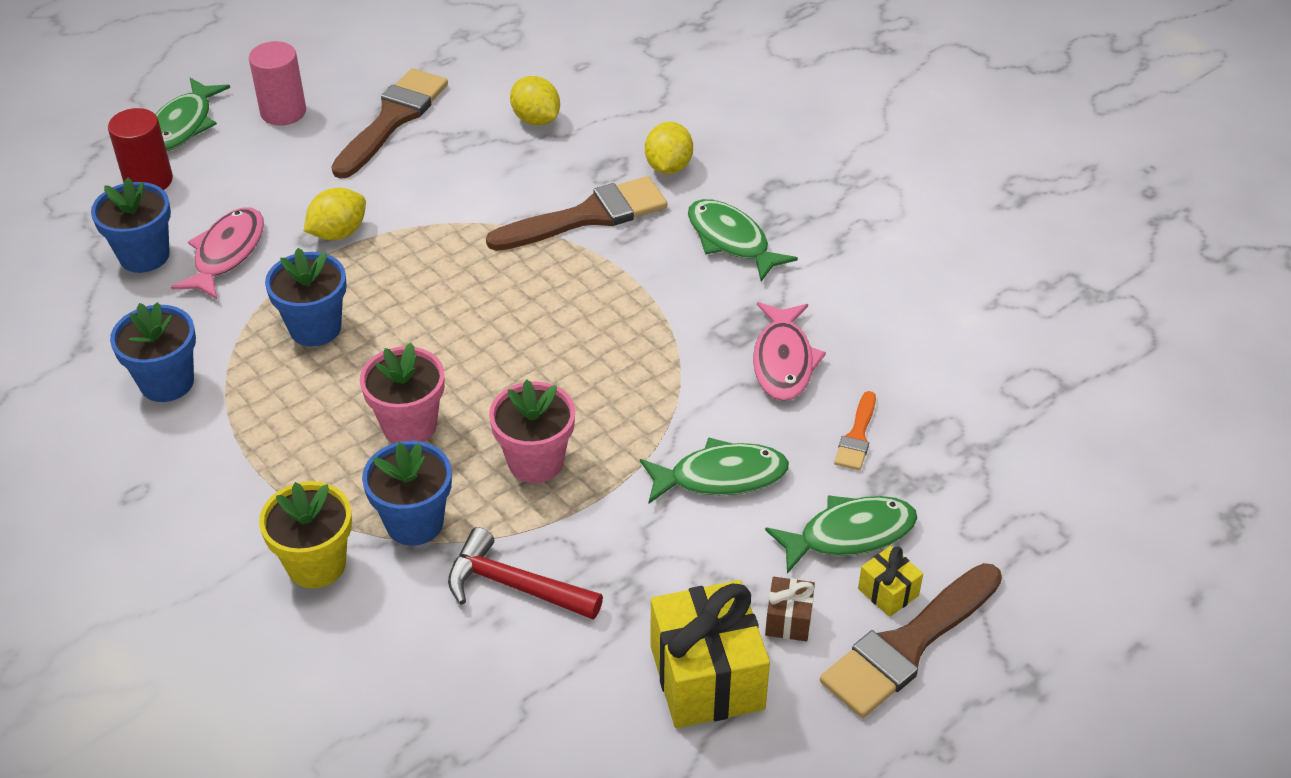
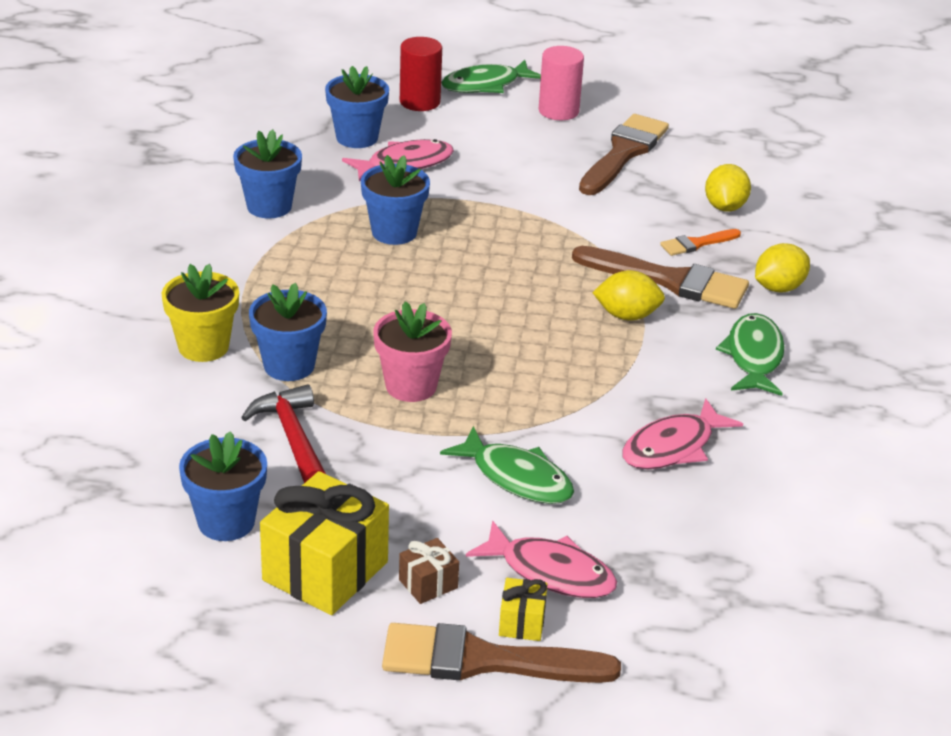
camera: 45 degrees right, 10 degrees down
(338, 233) = (488, 193): yellow lemon -> yellow lemon (627, 315)
(392, 119) = (623, 153): brown brush -> brown brush turned 45 degrees counterclockwise
(409, 425) = (367, 316): pink flower pot -> none
(575, 705) = (226, 522): none -> blue flower pot
(850, 534) = (551, 572): green fish -> pink fish
(857, 436) = (653, 524): orange brush -> orange brush (696, 244)

